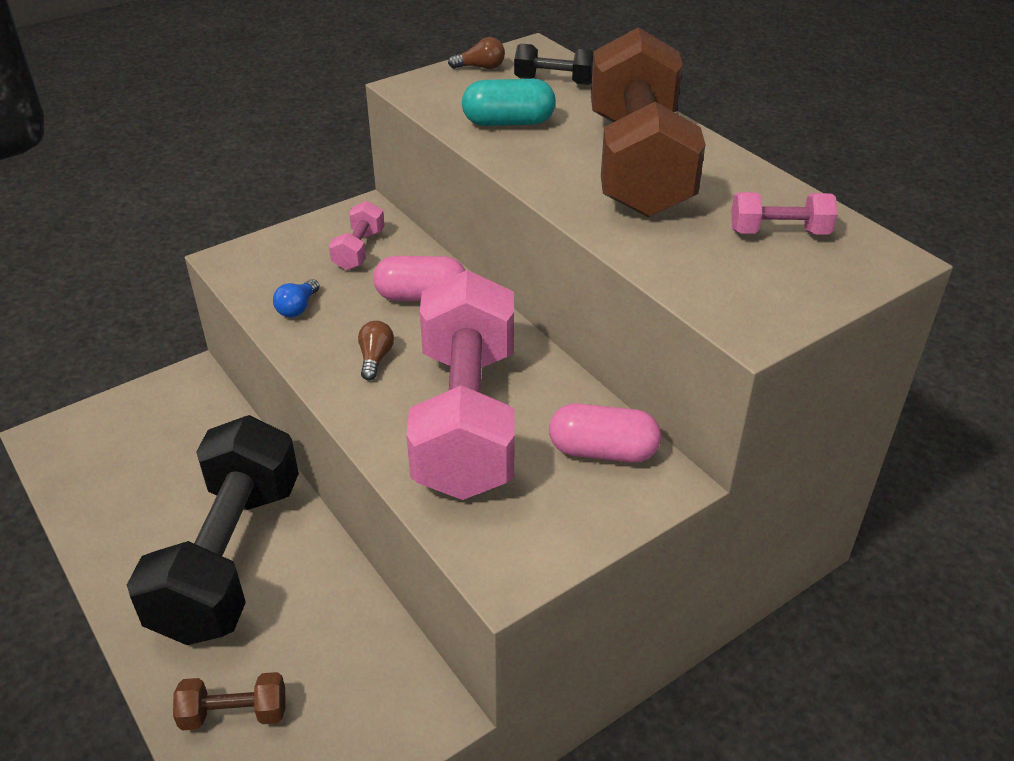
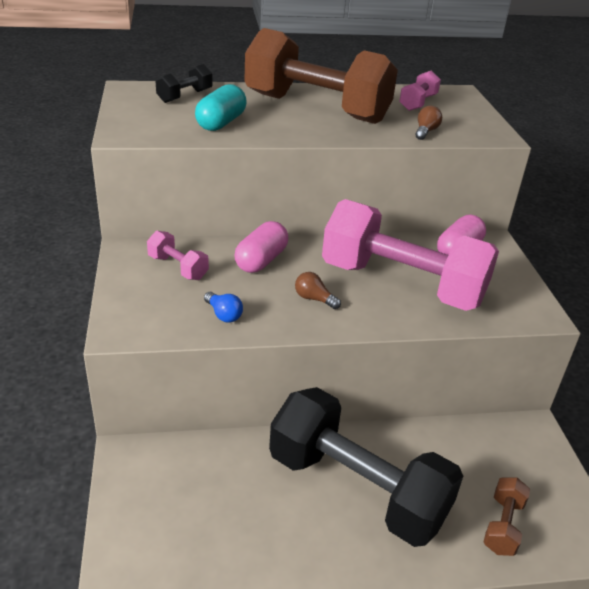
camera: 65 degrees left, 5 degrees down
(481, 67) = (131, 108): brown light bulb -> brown light bulb (425, 131)

